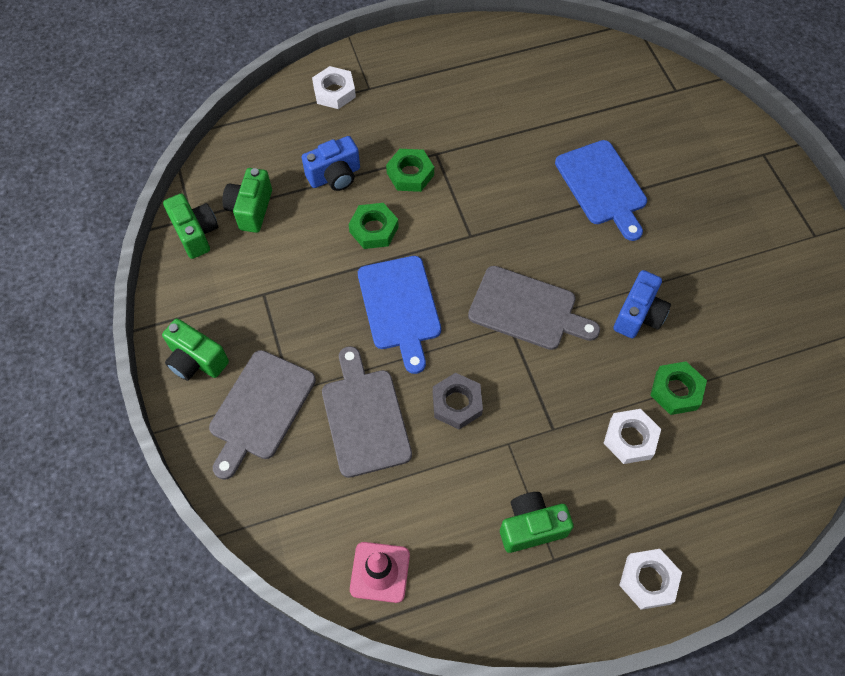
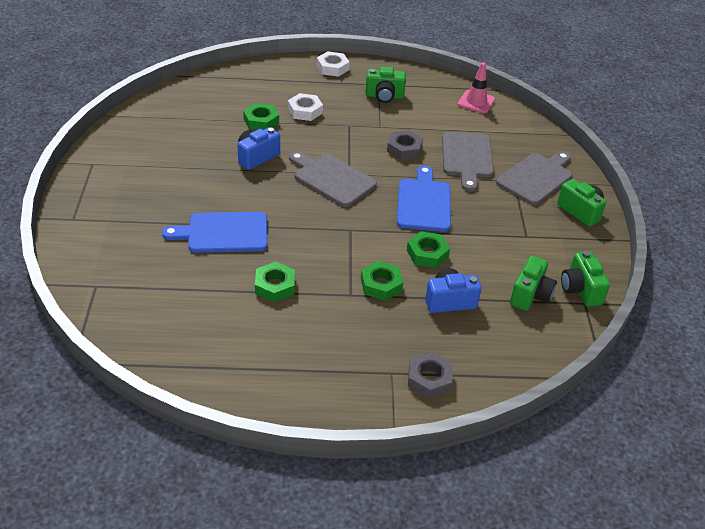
camera: 165 degrees left, 20 degrees down
(334, 92) = (429, 379): white nut -> grey nut
(513, 140) = (275, 286): none -> green nut
(602, 186) = (223, 233): blue cutting board -> blue cutting board turned 90 degrees counterclockwise

